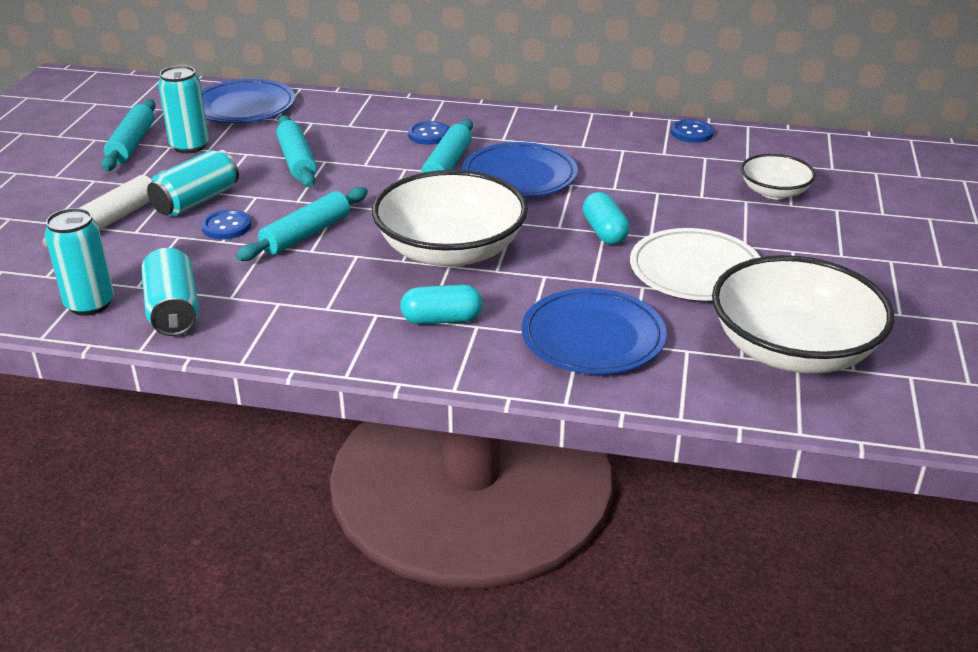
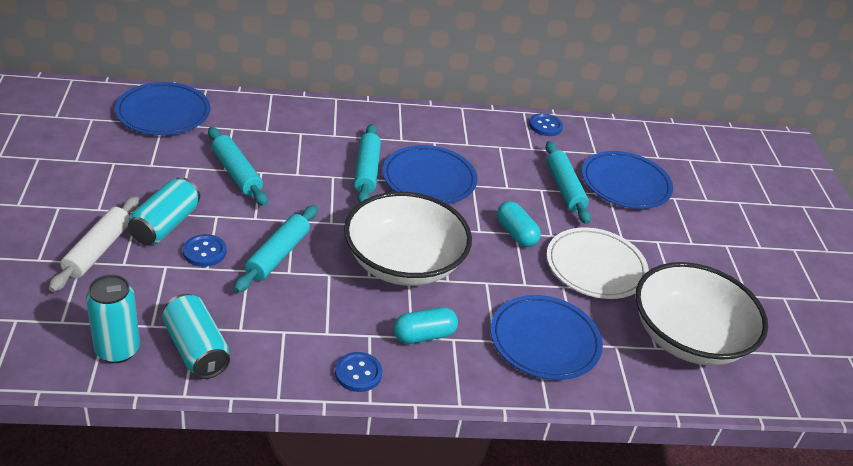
camera: 20 degrees left, 5 degrees up
(132, 144) = (76, 162): turquoise rolling pin -> turquoise rolling pin (564, 188)
(190, 146) = (132, 162): turquoise can -> none
(429, 135) = (339, 138): blue button -> blue button (358, 373)
(774, 192) = (625, 184): white bowl -> blue plate

